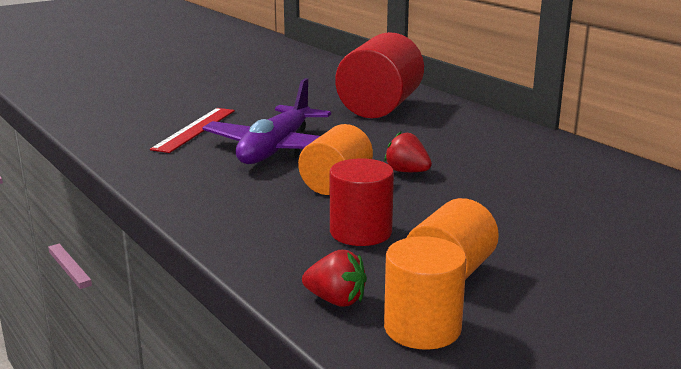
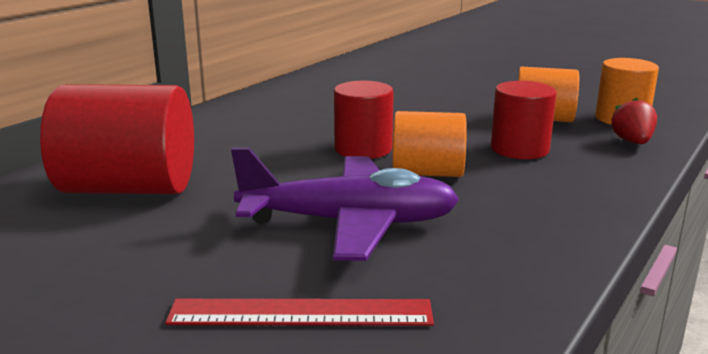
camera: 110 degrees left, 0 degrees up
(407, 171) = (363, 149): red strawberry -> red cylinder

